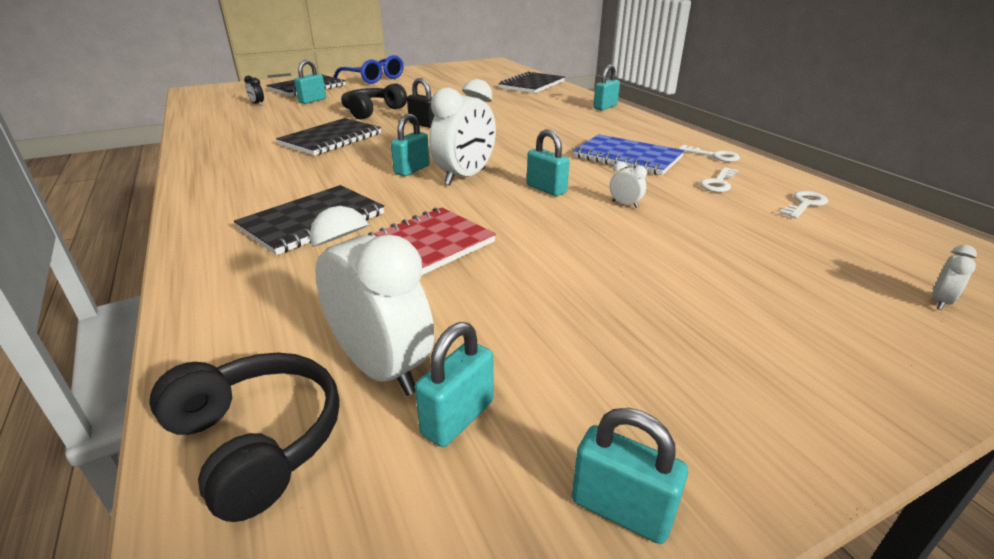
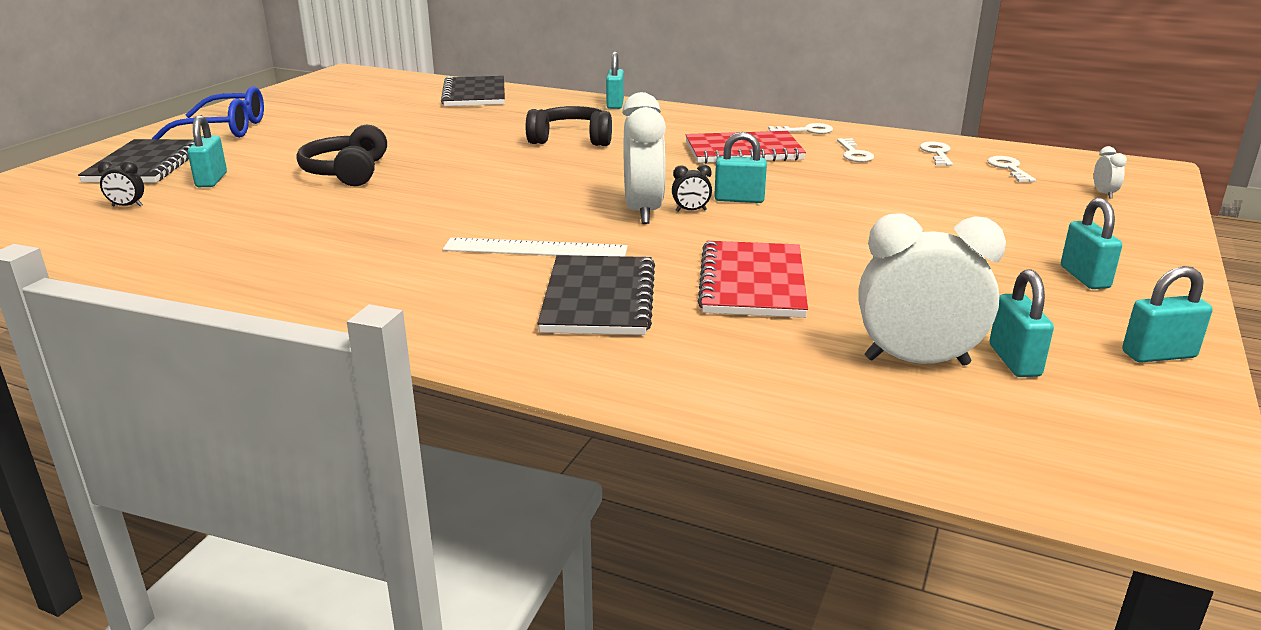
camera: 40 degrees left, 5 degrees down
(257, 441) = (942, 431): black headphones -> black headphones (571, 139)
(331, 139) = (385, 218): black notebook -> none
(355, 179) = (535, 249): none -> white ruler
(412, 170) = (572, 221): turquoise padlock -> turquoise padlock (1084, 277)
(423, 124) = (459, 171): black padlock -> none
(496, 186) = (691, 211): none -> black clock
(625, 204) = (825, 192): white clock -> none
(627, 157) = (743, 151): blue notebook -> red notebook
(861, 240) = (1009, 168): none -> white key

